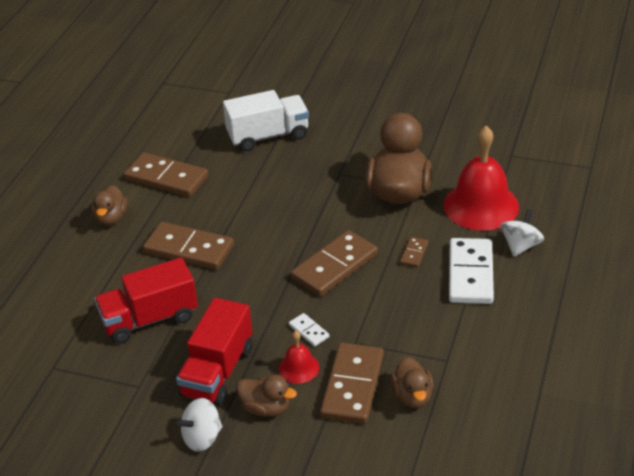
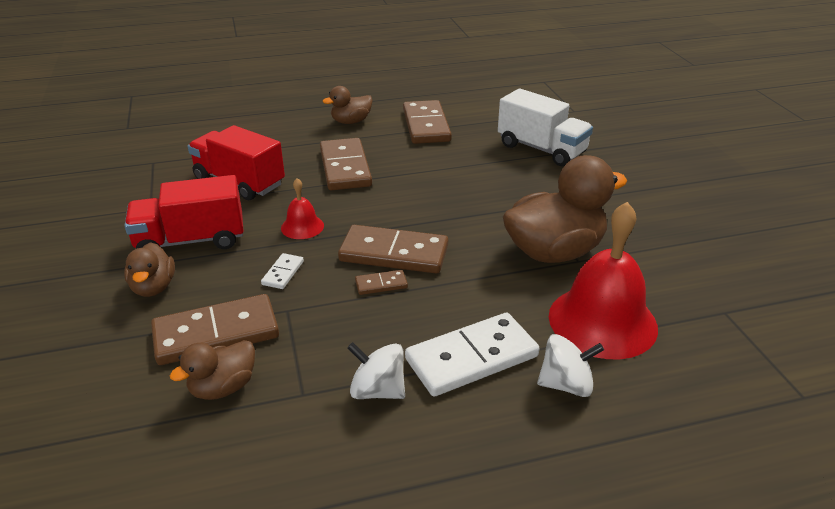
camera: 55 degrees right, 5 degrees down
(202, 438) = (96, 265): white spinning top -> white spinning top (377, 390)
(299, 368) = (224, 286): red bell -> red bell (302, 226)
(414, 253) = (464, 299): brown domino -> brown domino (381, 284)

